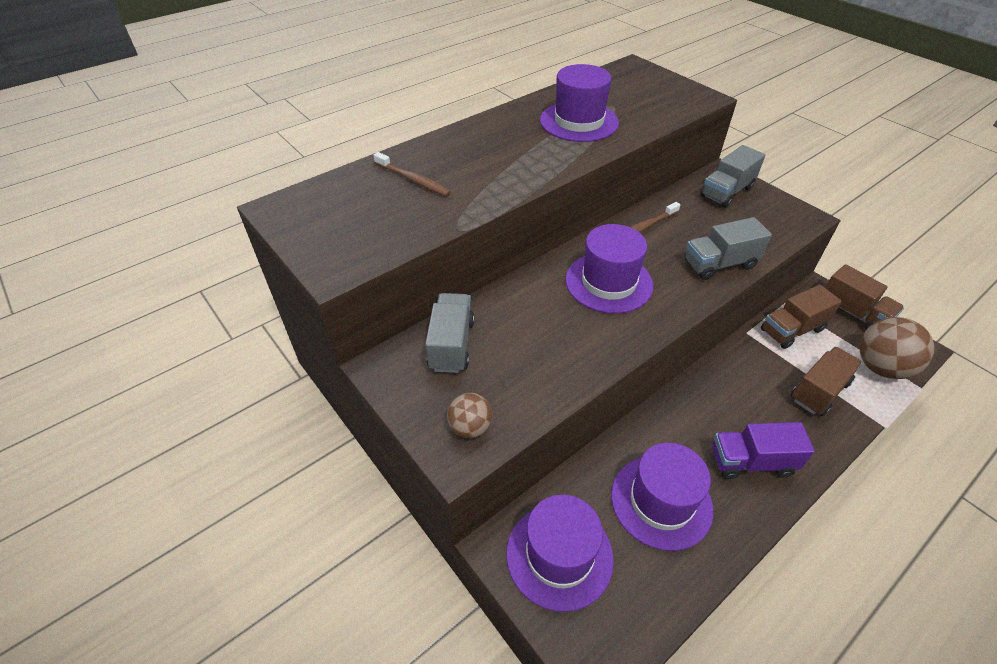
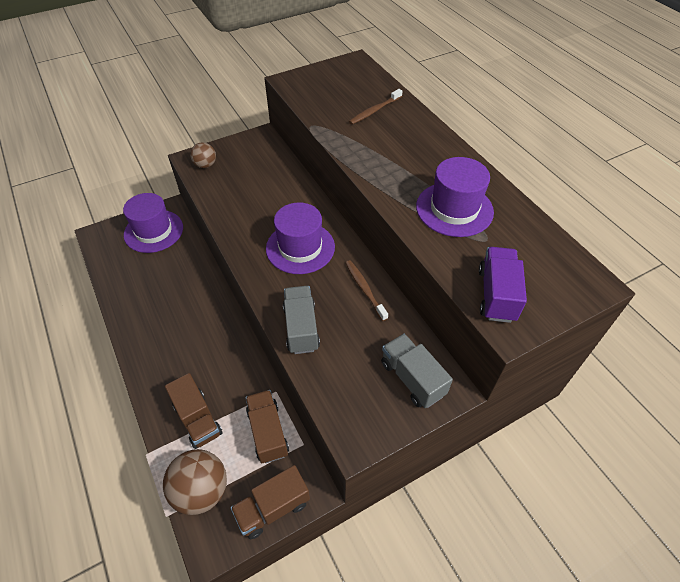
camera: 100 degrees right, 5 degrees up
(451, 345) = (267, 163): grey truck -> none
(661, 501) = (160, 283): purple hat -> none
(751, 461) = (162, 342): purple truck -> purple truck (496, 295)

